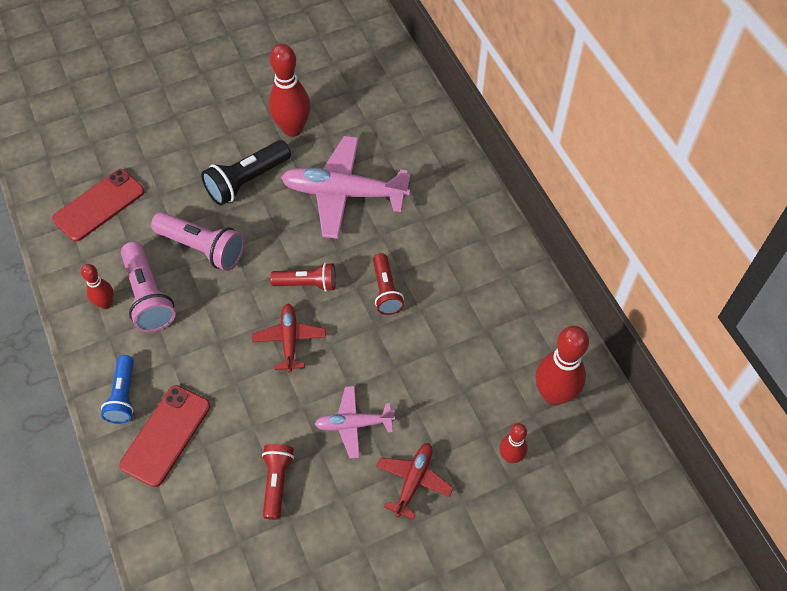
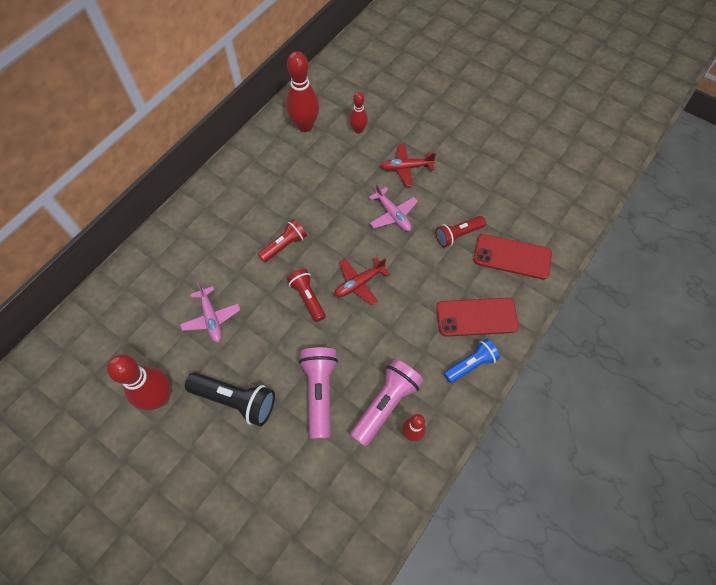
camera: 120 degrees left, 5 degrees up
(99, 205) = (327, 513): red phone -> red phone (512, 256)
(343, 193) = (211, 318): pink plane -> pink plane, size x0.54

